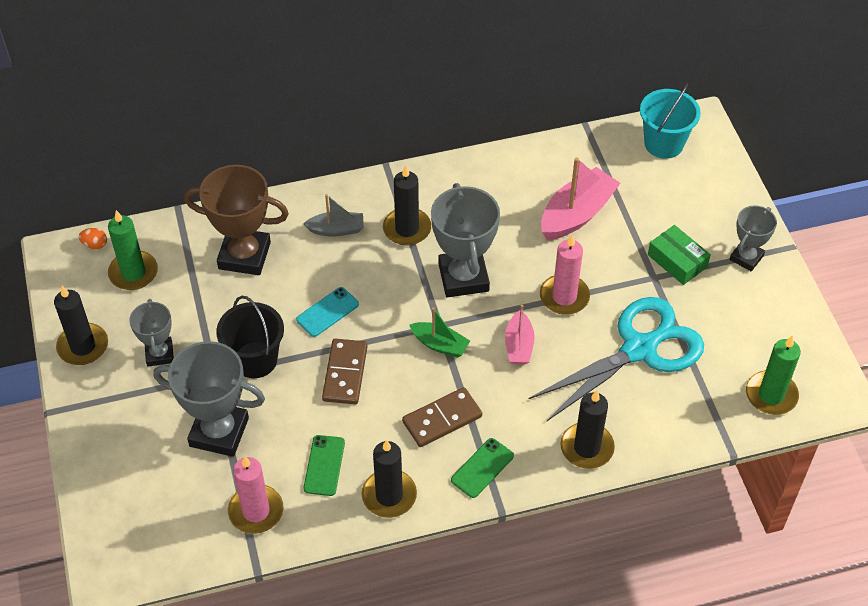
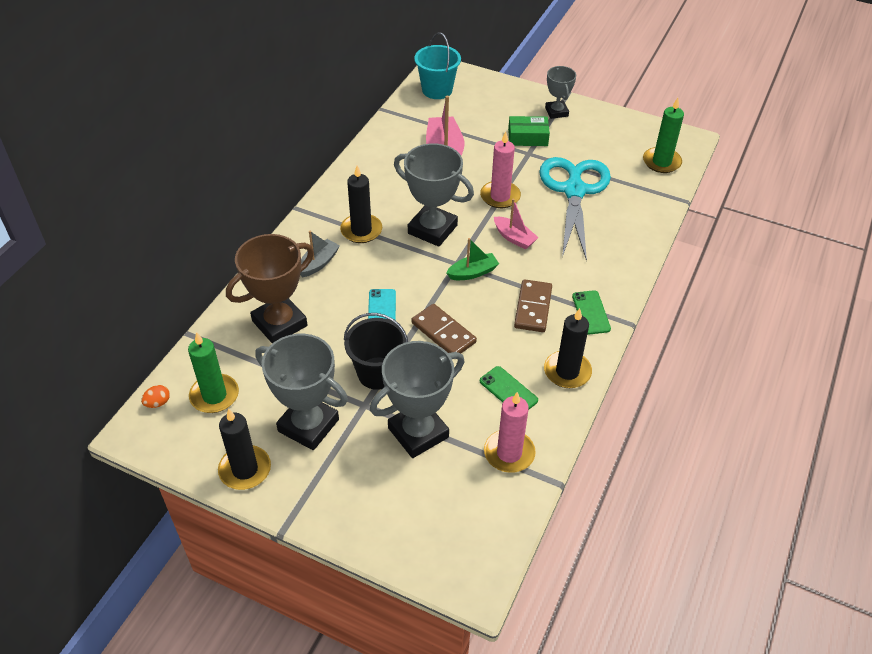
camera: 50 degrees left, 5 degrees down
(159, 354) = (308, 425): grey trophy -> grey trophy, size x1.71
(587, 447) = (623, 256): black candle -> none

